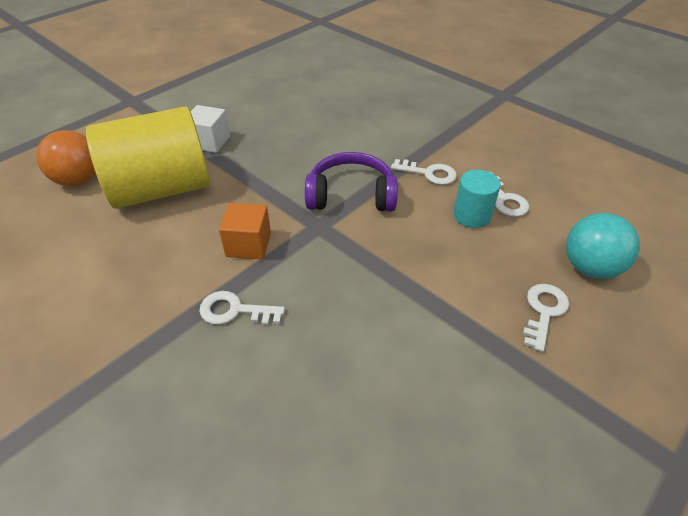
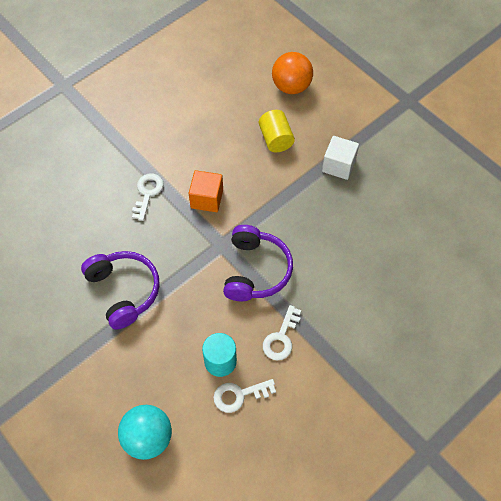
camera: 95 degrees right, 15 degrees up
(161, 189) = (276, 139): yellow cylinder -> yellow cylinder, size x0.45
(403, 317) = (124, 291): none -> purple headphones
(544, 311) = (112, 386): white key -> none

